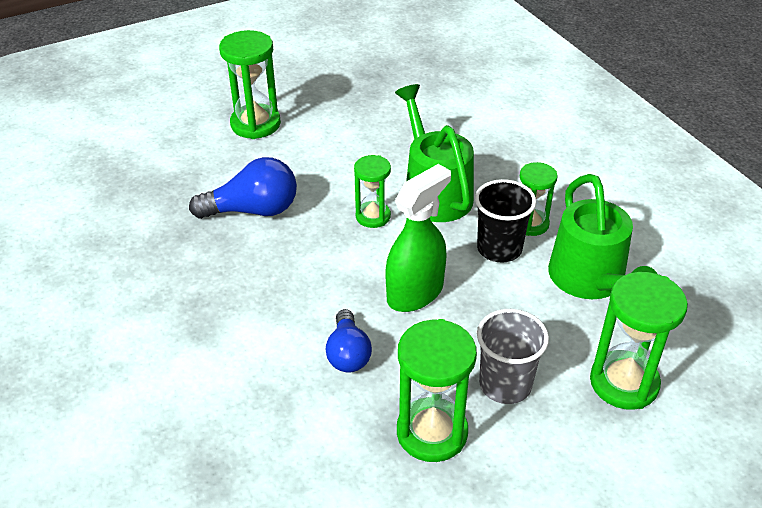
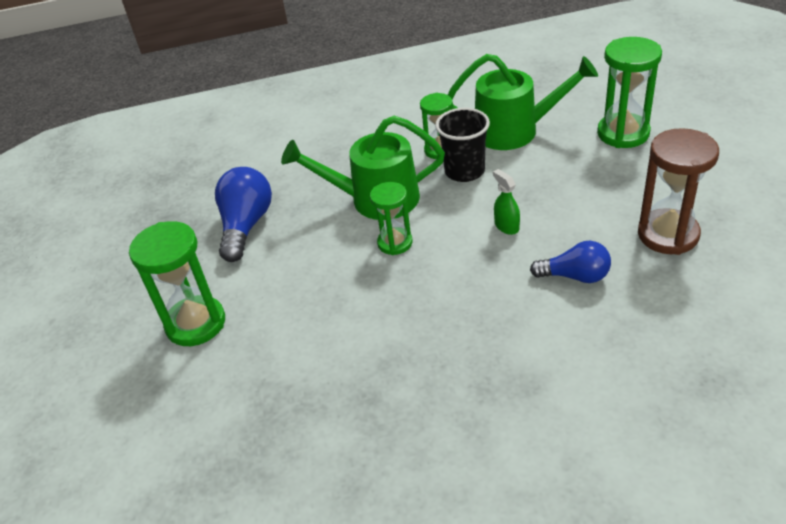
camera: 70 degrees left, 0 degrees up
(253, 210) = (351, 333): blue light bulb -> blue light bulb (246, 226)
(415, 292) = (506, 226): green spray bottle -> green spray bottle, size x0.49
(432, 432) = (668, 234): green hourglass -> brown hourglass
(505, 385) = (620, 189): grey cup -> none

